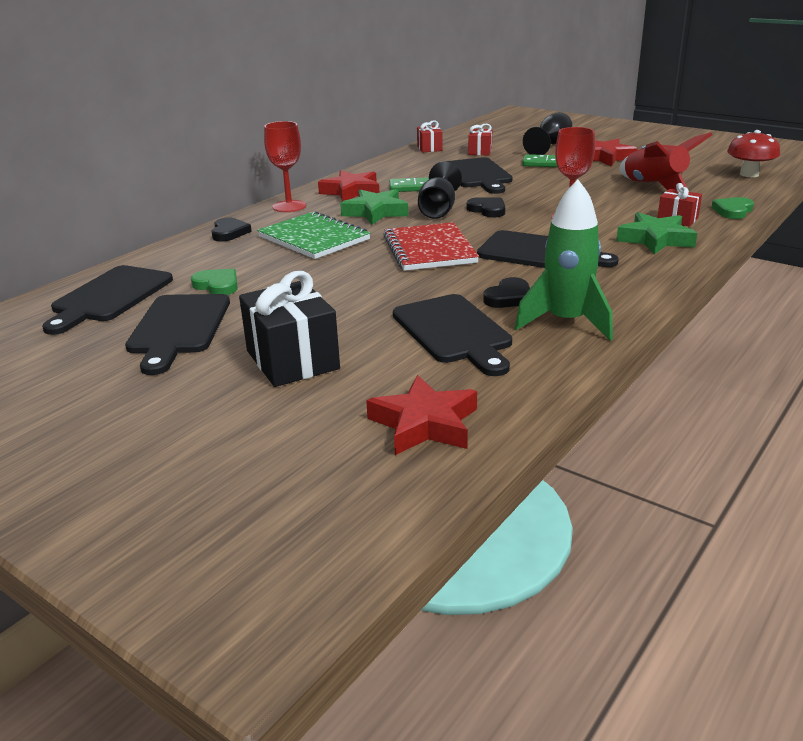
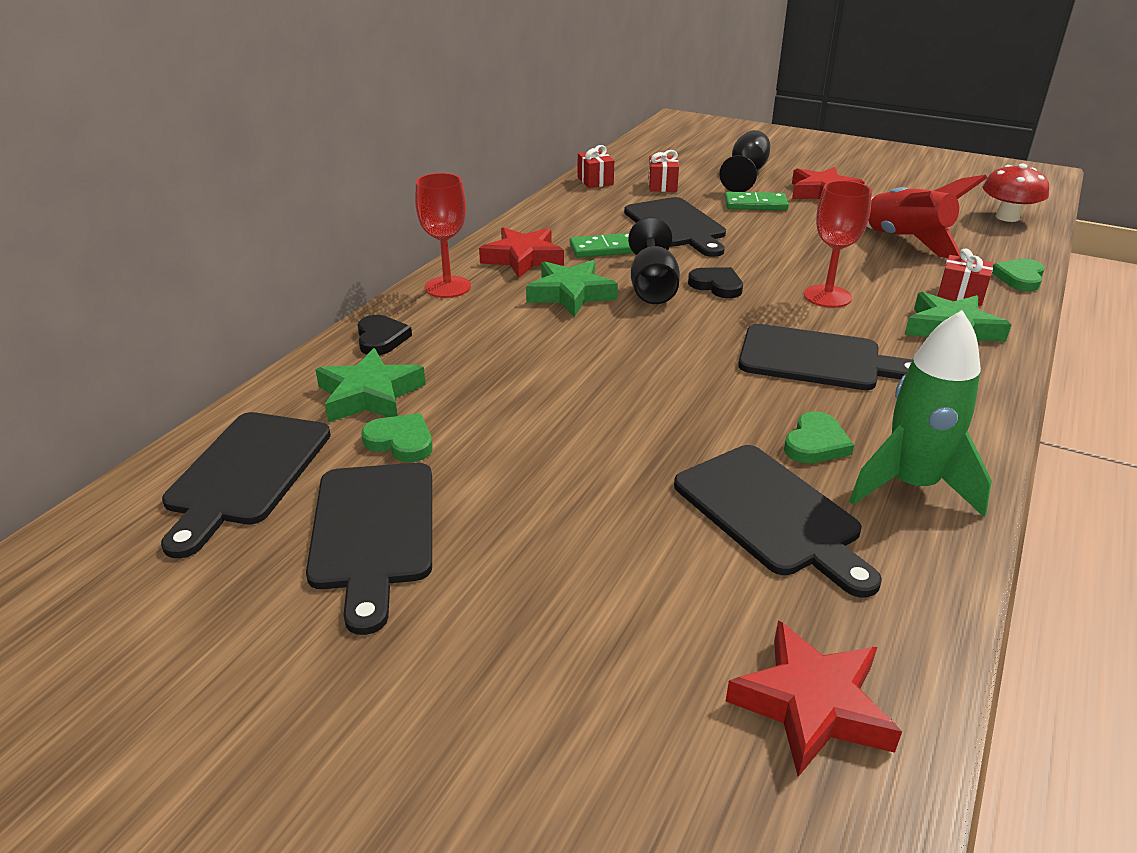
camera: 10 degrees left, 5 degrees up
(208, 261) = (370, 395): none -> green star
(292, 360) = (567, 586): black gift -> none
(314, 238) = (505, 345): green notebook -> none
(429, 249) = (671, 359): red notebook -> none
(509, 297) = (815, 443): black heart -> green heart

